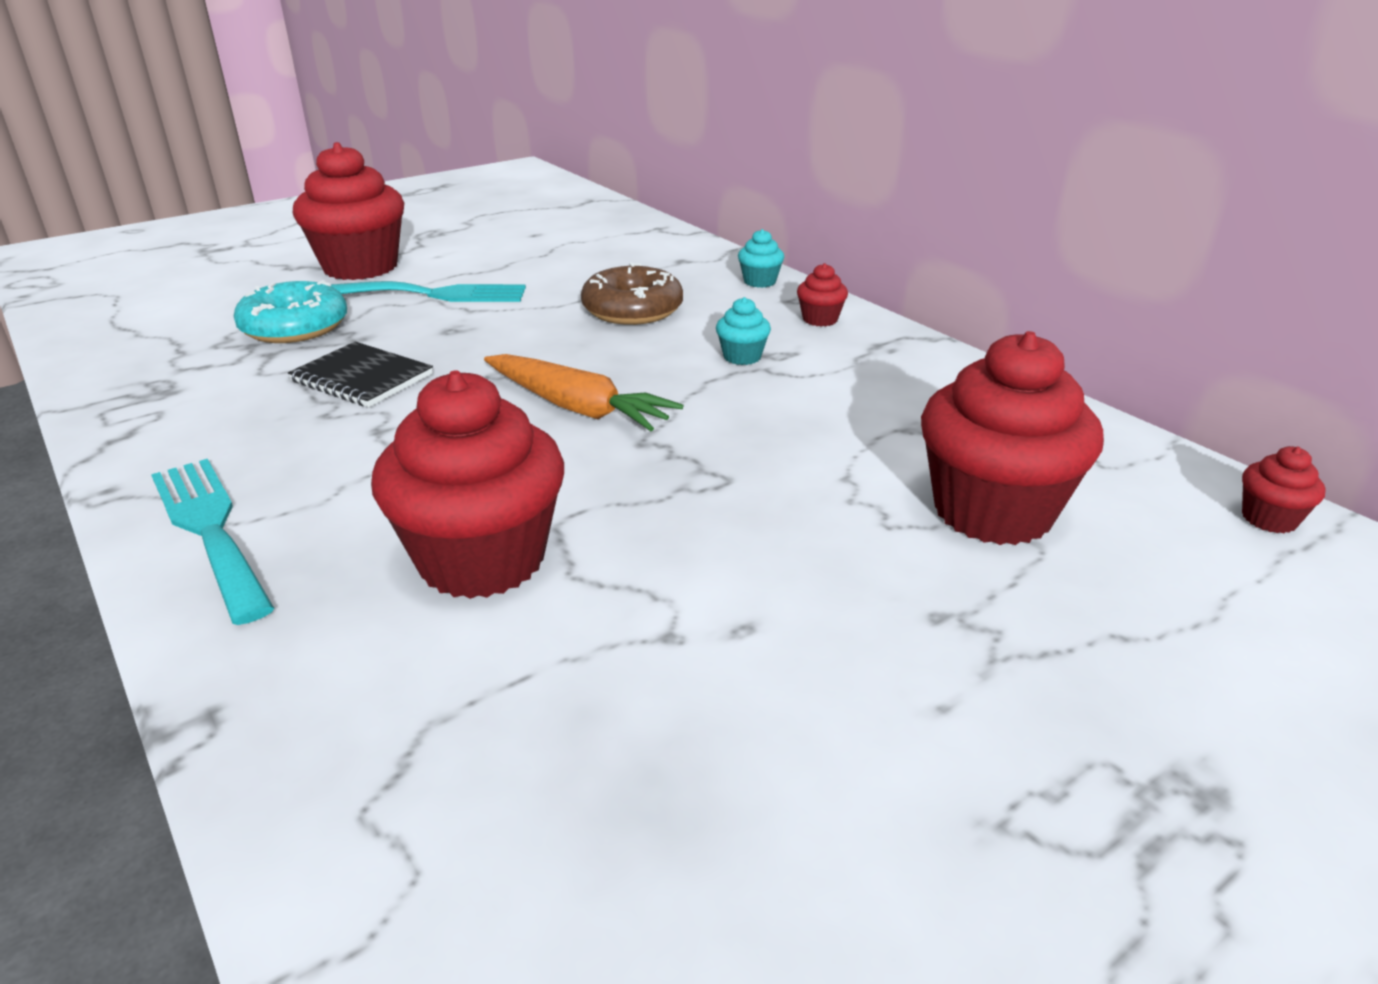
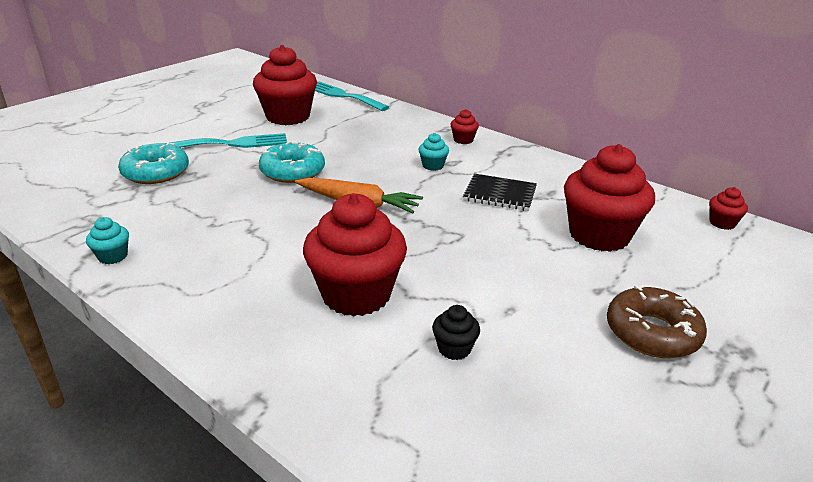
camera: 15 degrees left, 0 degrees up
(210, 529) = (188, 299): turquoise fork -> turquoise fork (343, 96)
(360, 267) = (172, 130): red cupcake -> red cupcake (288, 117)
(362, 378) = (220, 200): black notebook -> black notebook (500, 194)
(502, 344) = (292, 171): none -> turquoise donut
(597, 685) = (454, 349): none -> black cupcake
(632, 309) = (356, 143): brown donut -> brown donut (652, 332)
(760, 281) = (419, 120): turquoise cupcake -> turquoise cupcake (113, 256)

